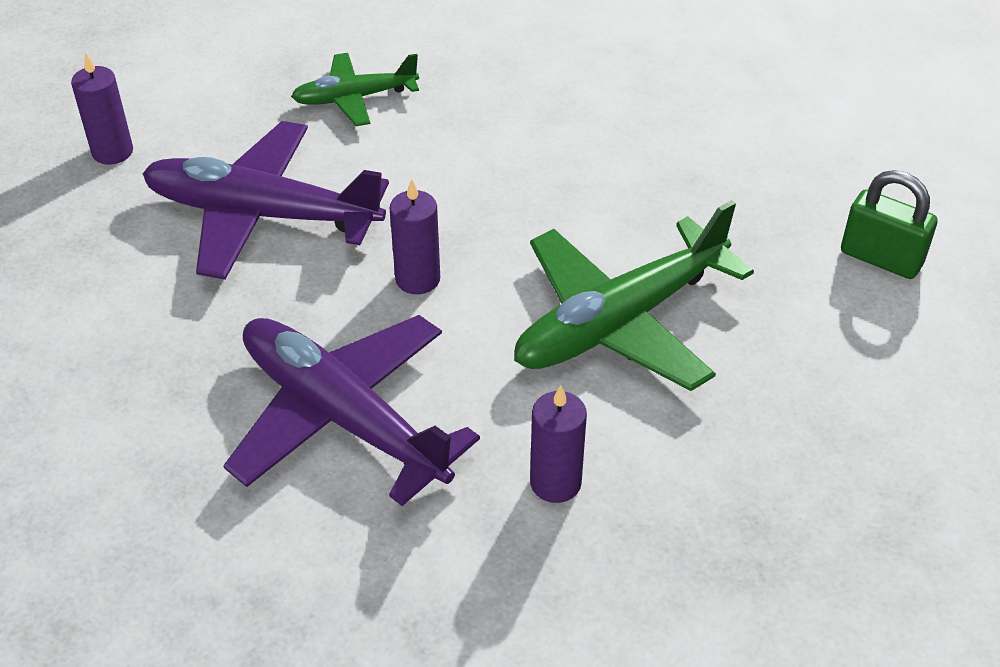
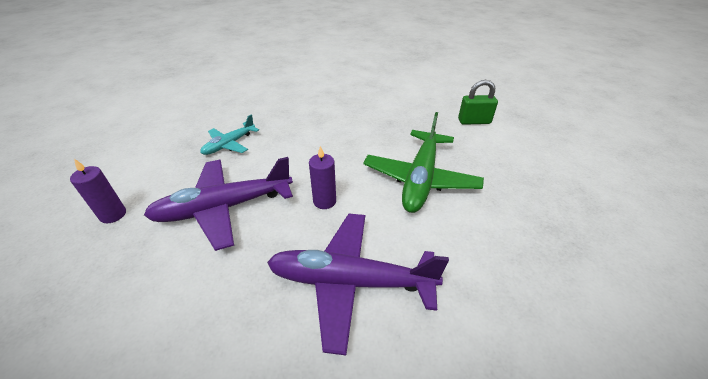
camera: 35 degrees left, 5 degrees down
(355, 98) = (229, 144): green plane -> turquoise plane
(555, 482) = (470, 256): purple candle -> none

